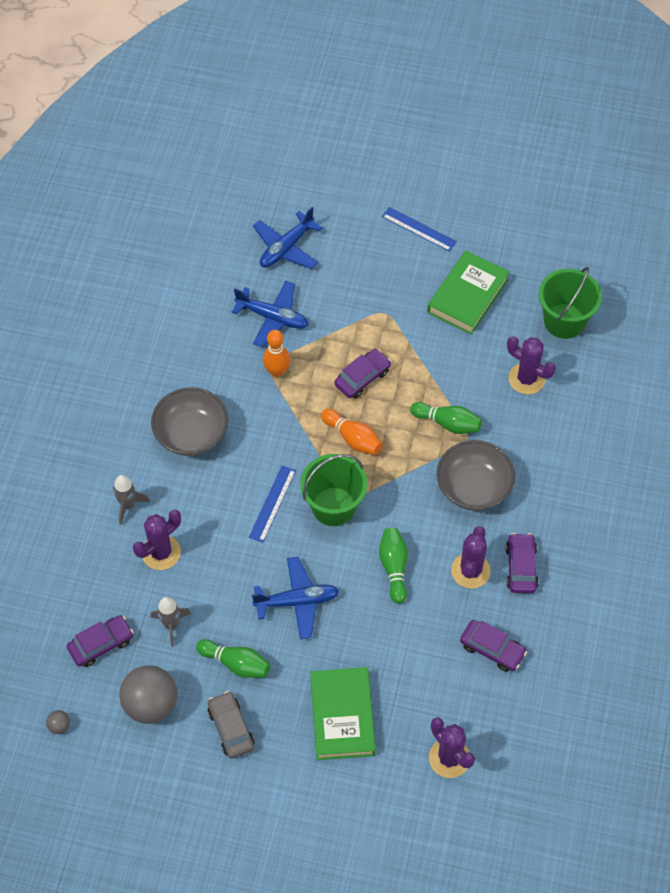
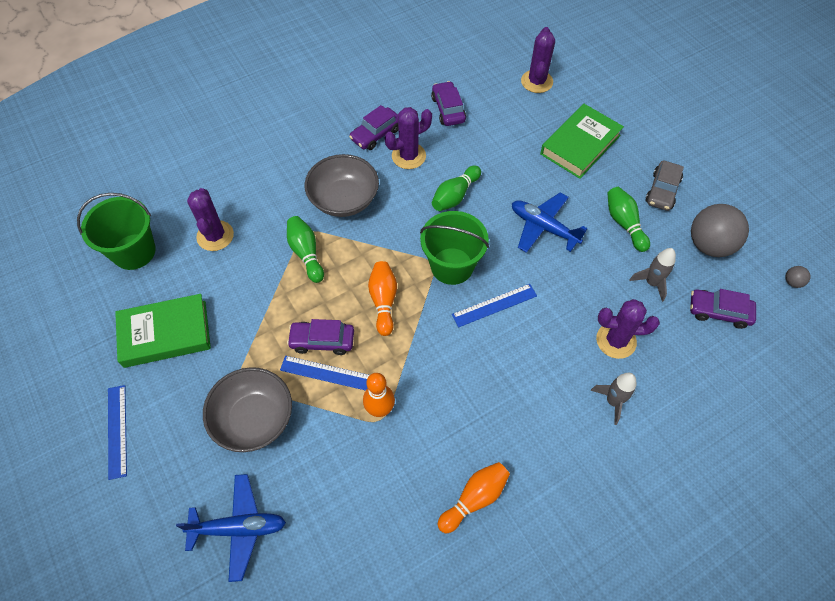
camera: 135 degrees left, 0 degrees up
(165, 373) = (474, 498): none -> orange bowling pin
(191, 434) = (505, 417): grey bowl -> grey bowl (254, 419)
(272, 317) = (329, 464): blue plane -> none
(335, 362) = (326, 373): none -> blue ruler

